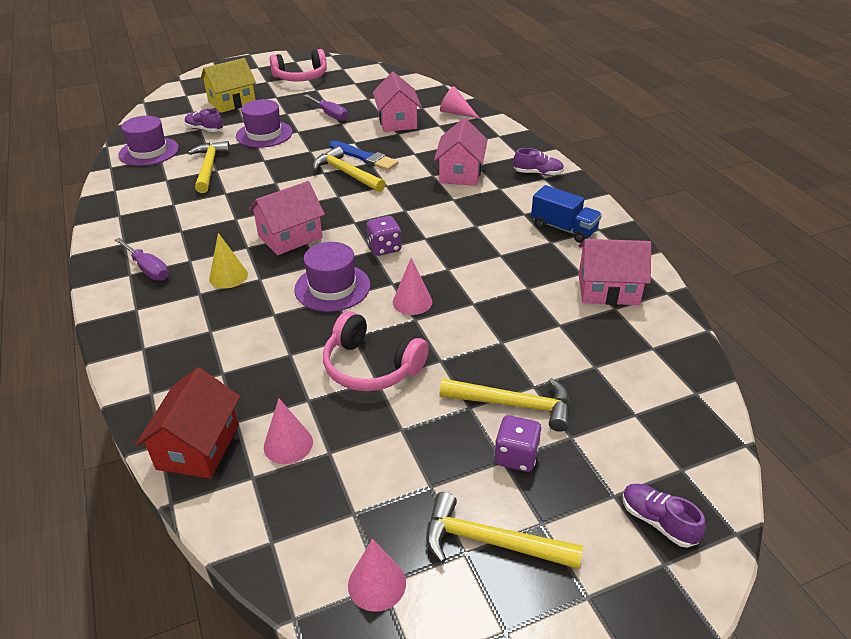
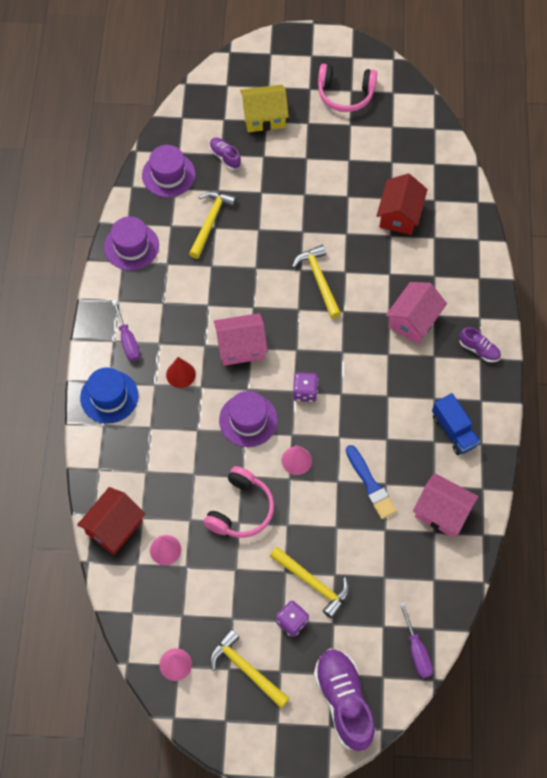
camera: 25 degrees right, 25 degrees up
(141, 321) = (109, 396): none -> blue hat
(228, 276) = (180, 374): yellow cone -> red cone
(264, 134) = (273, 187): purple hat -> purple hat (131, 246)
(329, 114) = (344, 177): purple screwdriver -> purple screwdriver (416, 650)
(364, 157) = (344, 262): blue brush -> blue brush (370, 485)
(371, 366) = (241, 510): pink headphones -> pink headphones turned 120 degrees counterclockwise
(397, 121) = (400, 215): pink house -> red house
(456, 113) = (460, 223): pink cone -> none
(658, 521) = (344, 701): purple shoe -> purple shoe, size x2.00

